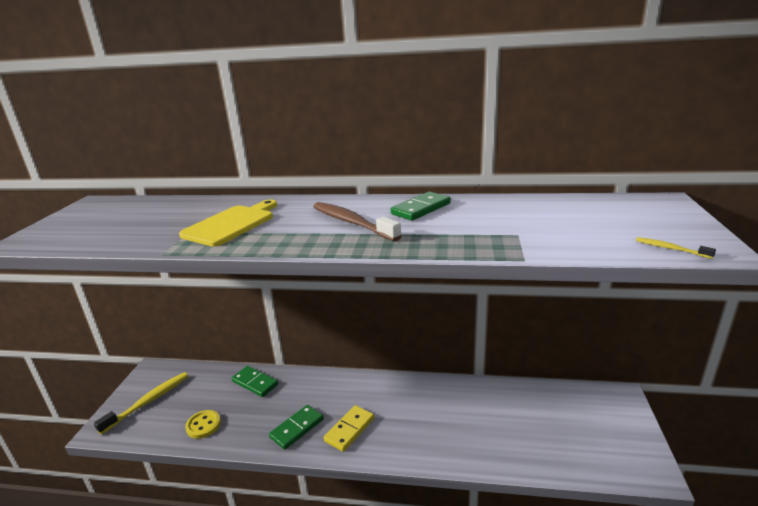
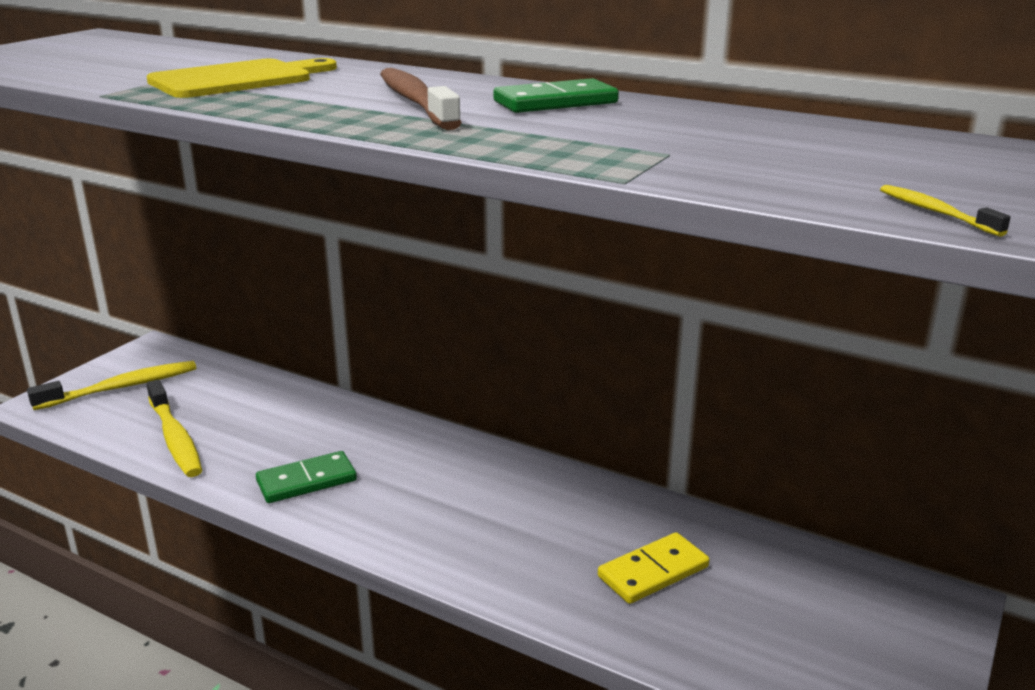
camera: 20 degrees right, 0 degrees up
(203, 425) = (175, 438): yellow button -> yellow toothbrush
(255, 383) = (287, 403): green domino -> none
(350, 429) = (387, 506): yellow domino -> yellow domino (653, 572)

